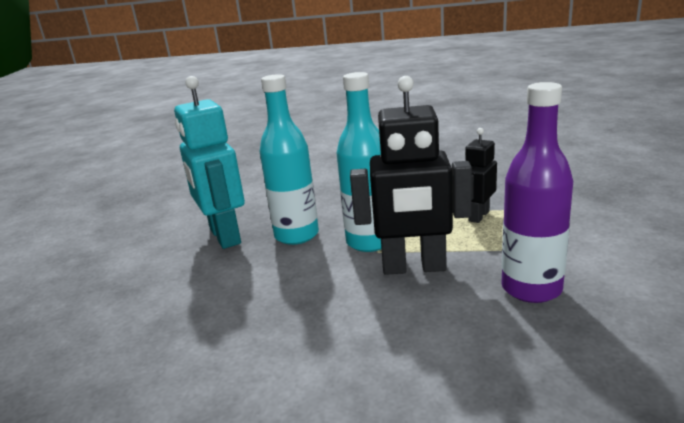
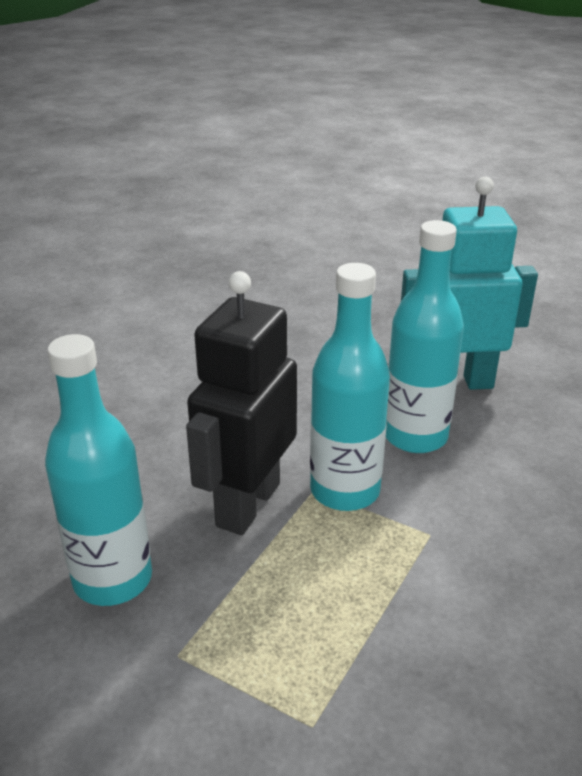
camera: 110 degrees right, 10 degrees up
(478, 216) = (336, 638): black robot -> none
(531, 289) = (113, 579): purple bottle -> turquoise bottle

